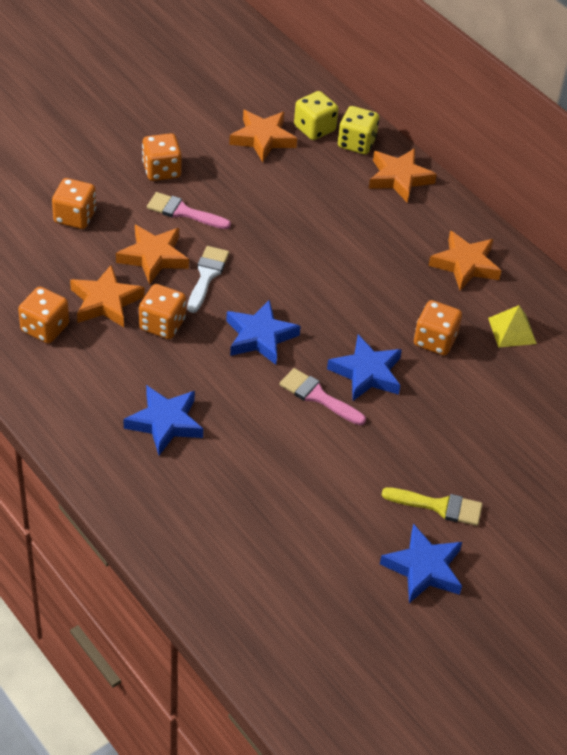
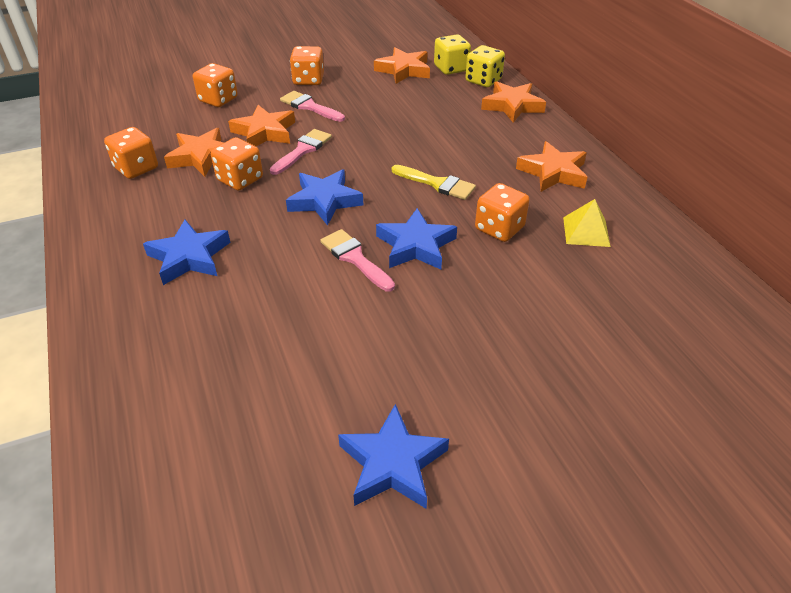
camera: 20 degrees right, 5 degrees down
(207, 276) = (303, 150): white brush -> pink brush
(439, 506) = (441, 391): yellow brush -> yellow brush (437, 184)

